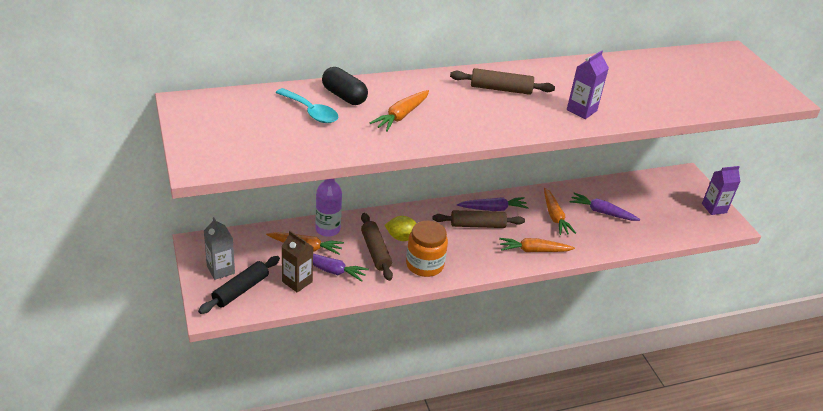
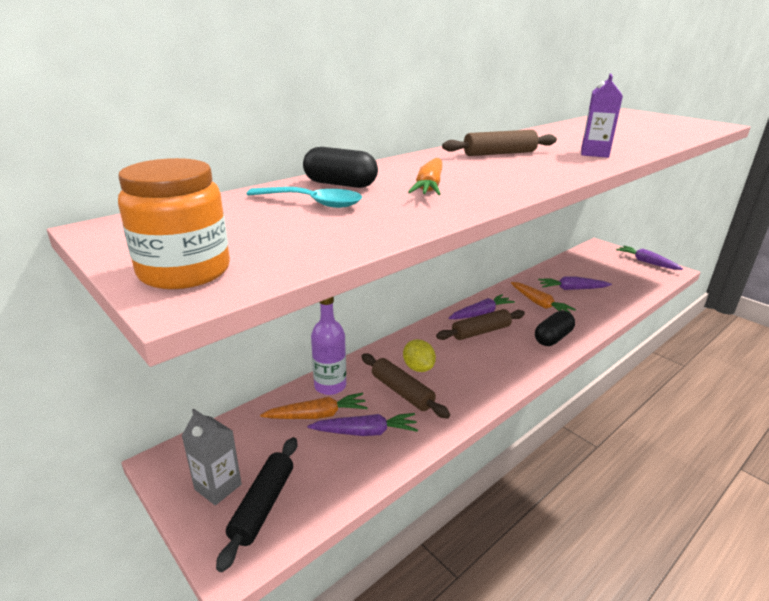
camera: 20 degrees left, 10 degrees down
(297, 281) = (334, 463): brown carton -> none
(401, 237) = (418, 368): yellow lemon -> yellow lemon turned 75 degrees clockwise
(424, 265) = (465, 387): orange jar -> orange jar (184, 271)
(533, 250) = (553, 338): orange carrot -> black capsule
(714, 208) = (646, 262): purple carton -> purple carrot

